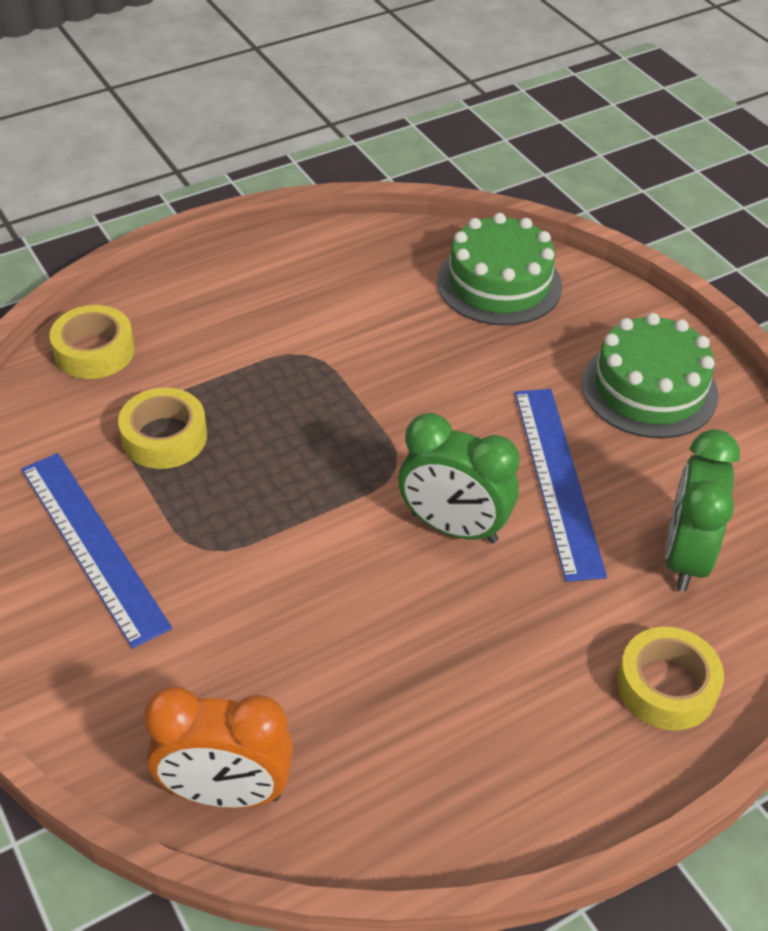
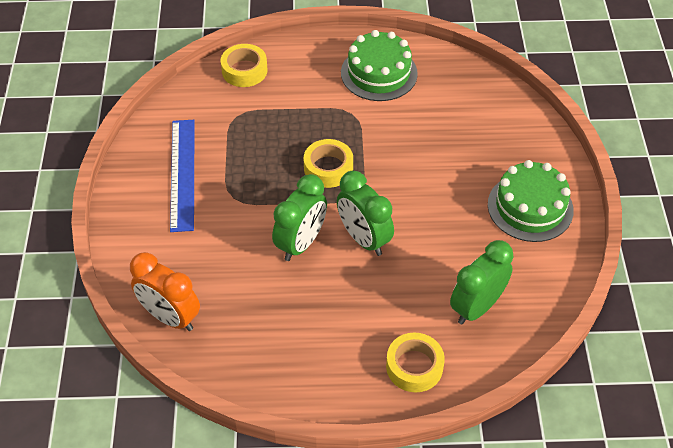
camera: 30 degrees right, 5 degrees up
(164, 437) = (250, 131): yellow tape -> yellow tape (328, 168)
(363, 574) = (301, 243): none -> green clock
(499, 283) = (489, 111): green cake -> green cake (379, 73)
(557, 479) = (438, 236): blue ruler -> none

